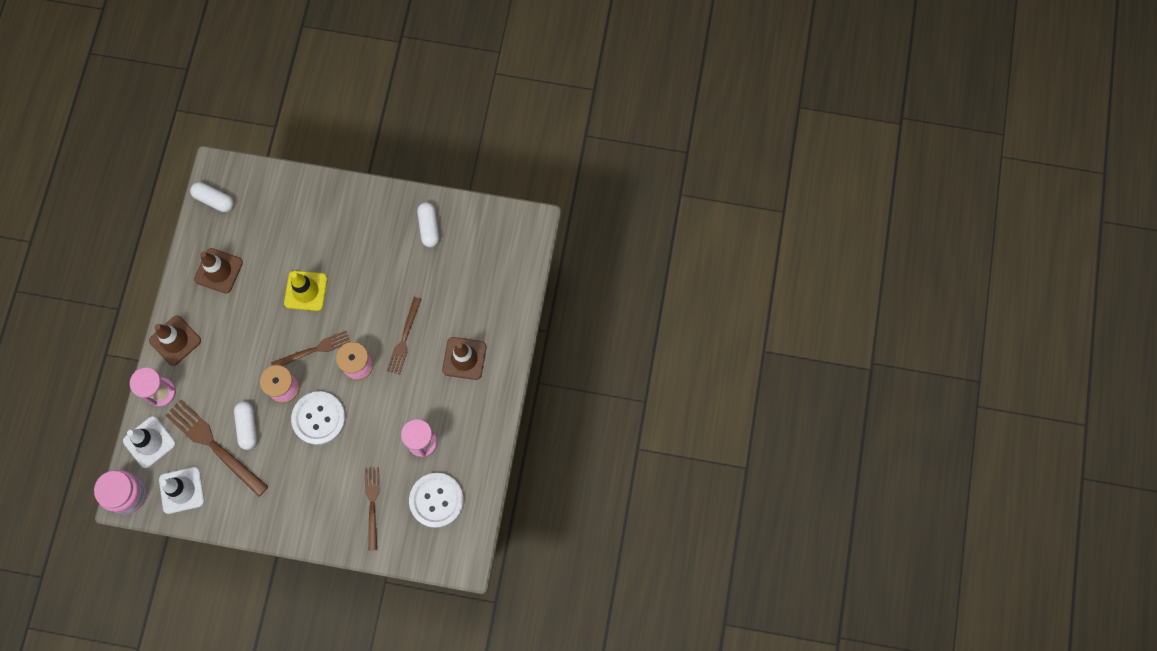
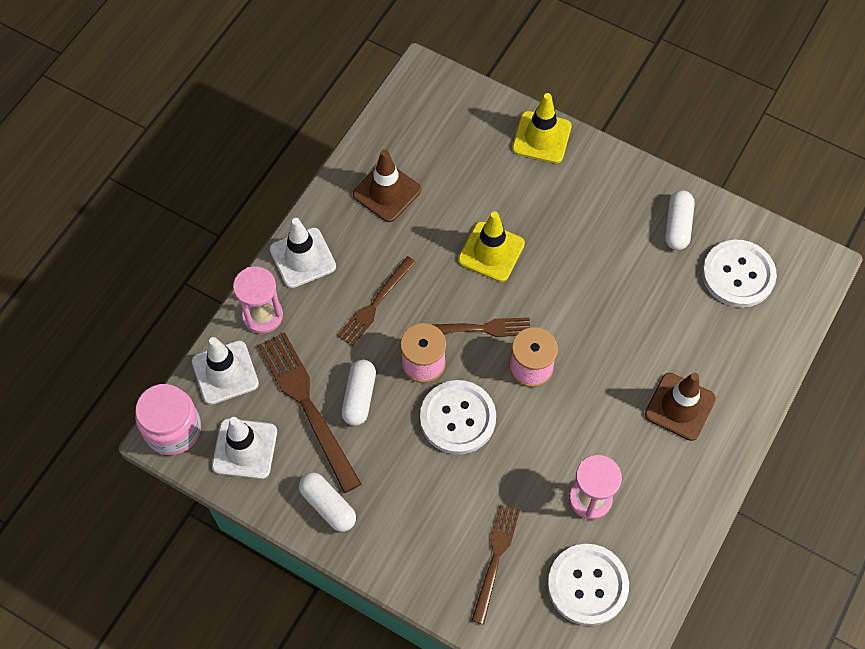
camera: 20 degrees right, 10 degrees down
(175, 340) = (303, 258): brown traffic cone -> white traffic cone
(214, 200) = (409, 108): white capsule -> white capsule (328, 505)
(316, 191) = (541, 137): none -> yellow traffic cone
(404, 338) = (604, 353): brown fork -> brown fork (376, 303)
(479, 250) = (738, 275): none -> white button

